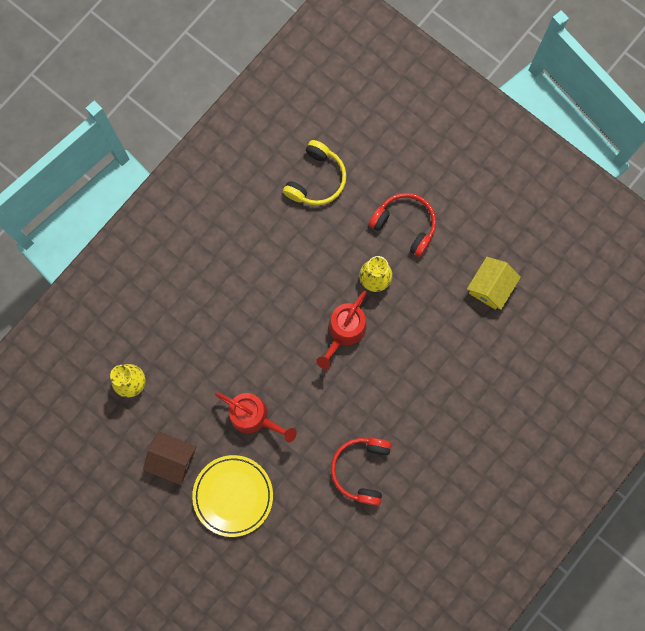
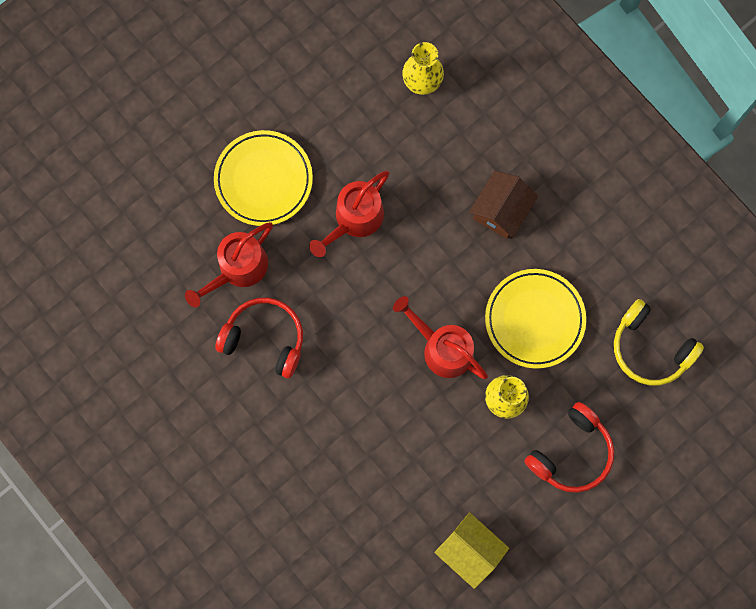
camera: 100 degrees right, 0 degrees up
(172, 459) = (321, 116): brown house -> brown house (501, 210)
(309, 266) = (534, 319): none -> yellow plate
(309, 502) = (238, 269): none -> red watering can

